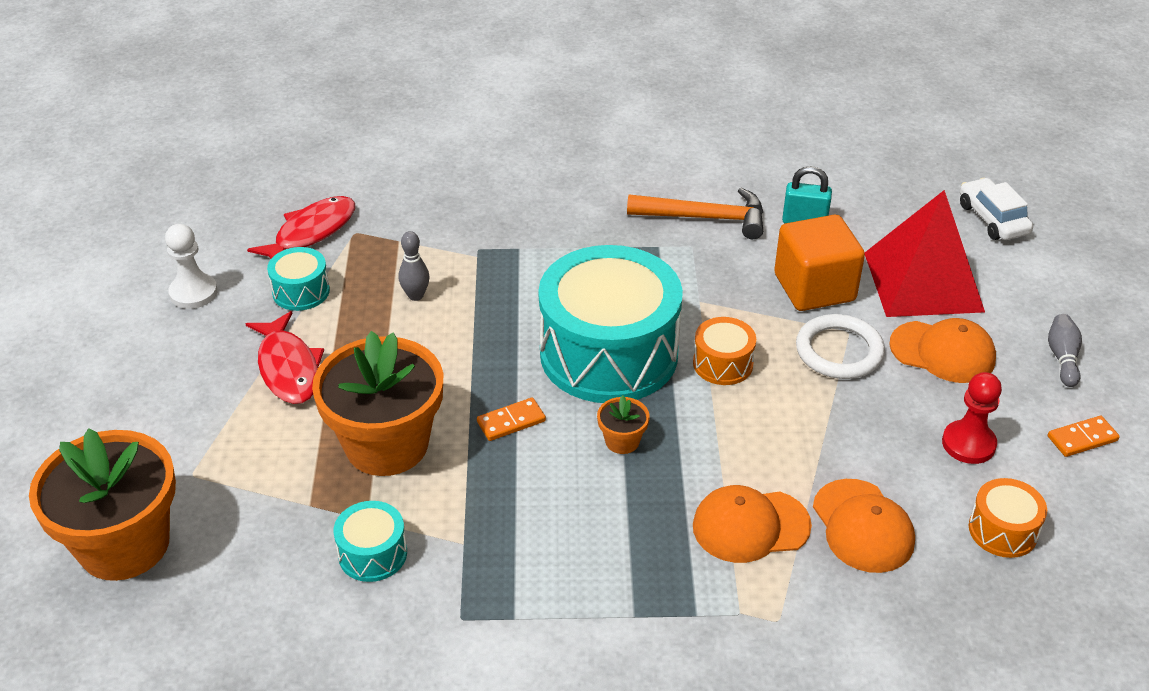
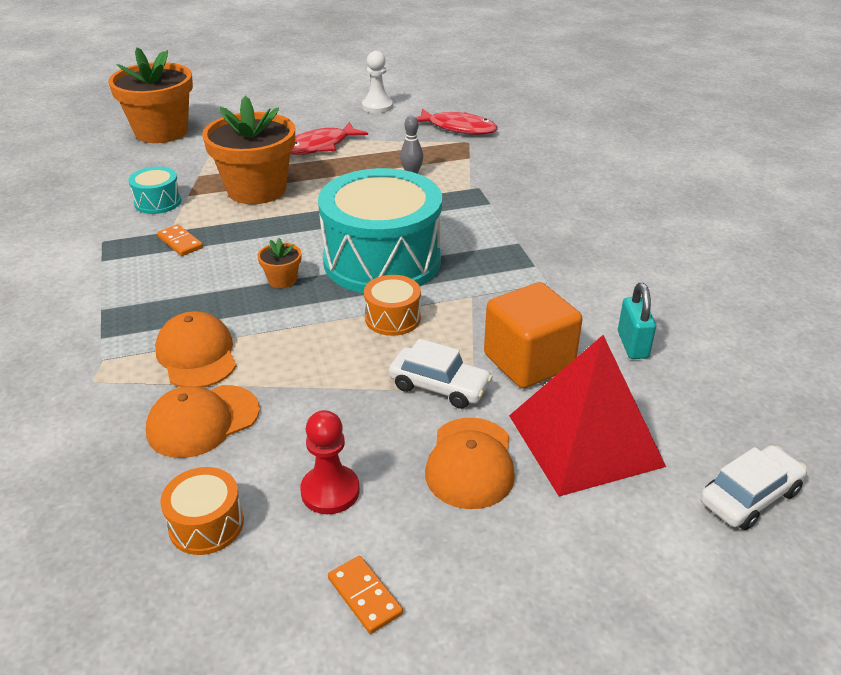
camera: 75 degrees right, 5 degrees down
(301, 291) = (395, 136): turquoise drum -> none
(511, 421) = (291, 230): orange domino -> orange domino (180, 242)
(705, 218) = (593, 285): orange hammer -> none
(839, 351) = (439, 386): white ring -> white car
(1062, 358) = (506, 574): grey bowling pin -> none

